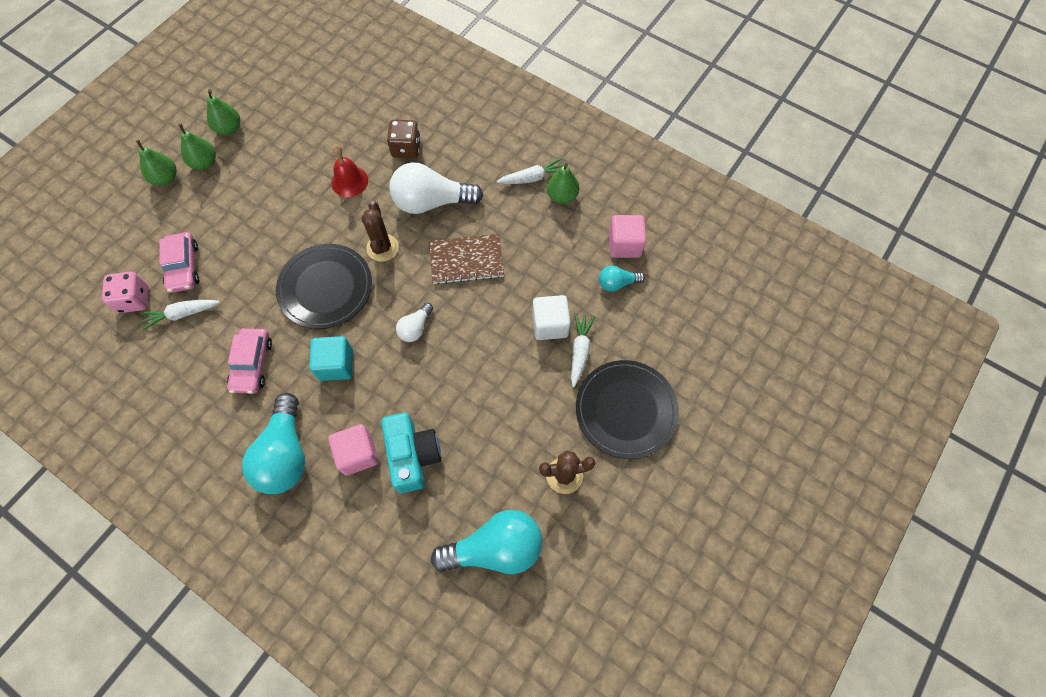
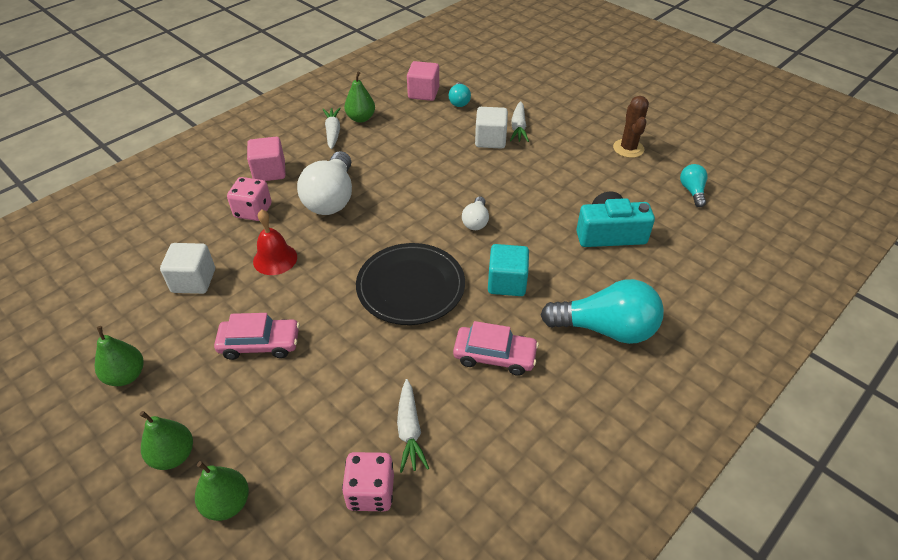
camera: 80 degrees left, 20 degrees down
(184, 267) = (336, 429): pink car -> pink car (260, 343)
(205, 163) = (171, 405): green pear -> green pear (227, 503)
(320, 135) = (193, 281): none -> white cube
(358, 454) = (607, 271): pink cube -> pink cube (269, 172)
(382, 248) = (374, 238): brown cactus -> none
(406, 148) = (253, 211): brown dice -> pink dice
(415, 328) = (476, 221): white light bulb -> white light bulb turned 60 degrees clockwise
(466, 260) = (409, 181): brown notebook -> none
(495, 548) = (692, 191): turquoise light bulb -> turquoise light bulb, size x0.50
(580, 351) = (518, 127): white carrot -> white carrot turned 105 degrees counterclockwise
(626, 410) = (574, 112): black plate -> none

